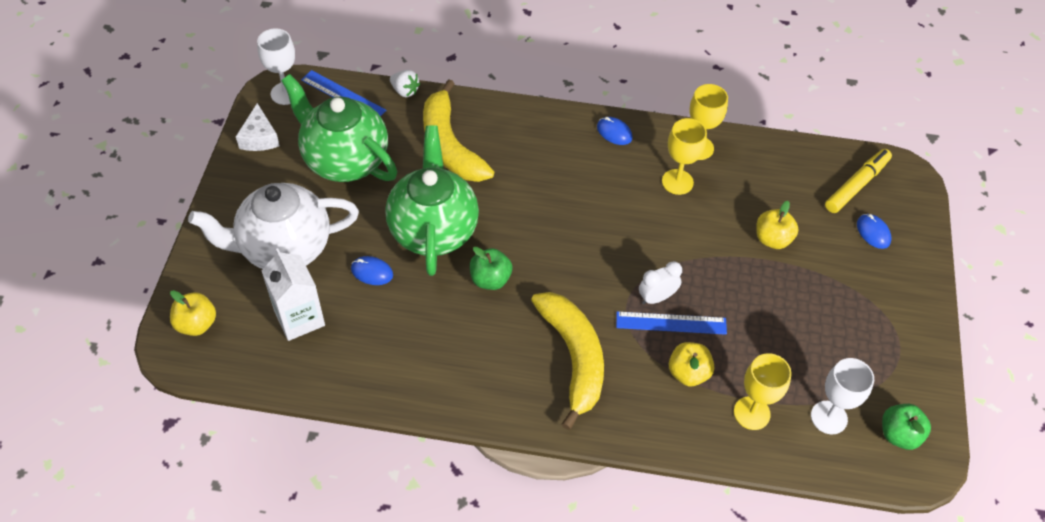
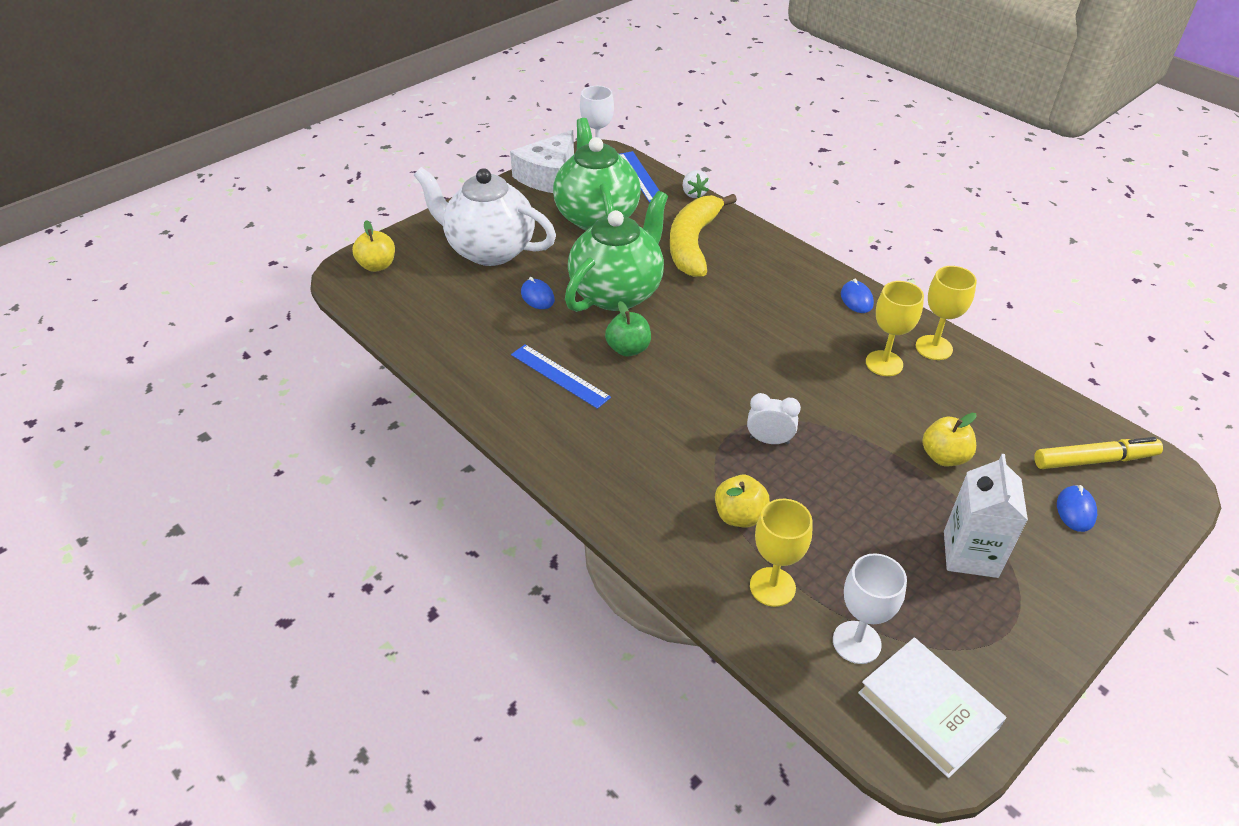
camera: 40 degrees right, 10 degrees down
(259, 137) = (548, 176): white cheese -> white cheese, size x1.63
(299, 318) = (451, 298): white carton -> white carton (970, 554)
(573, 358) = (641, 443): yellow banana -> none
(671, 323) = (763, 467): blue ruler -> blue ruler (560, 375)
(899, 435) = (928, 710): green apple -> white book

